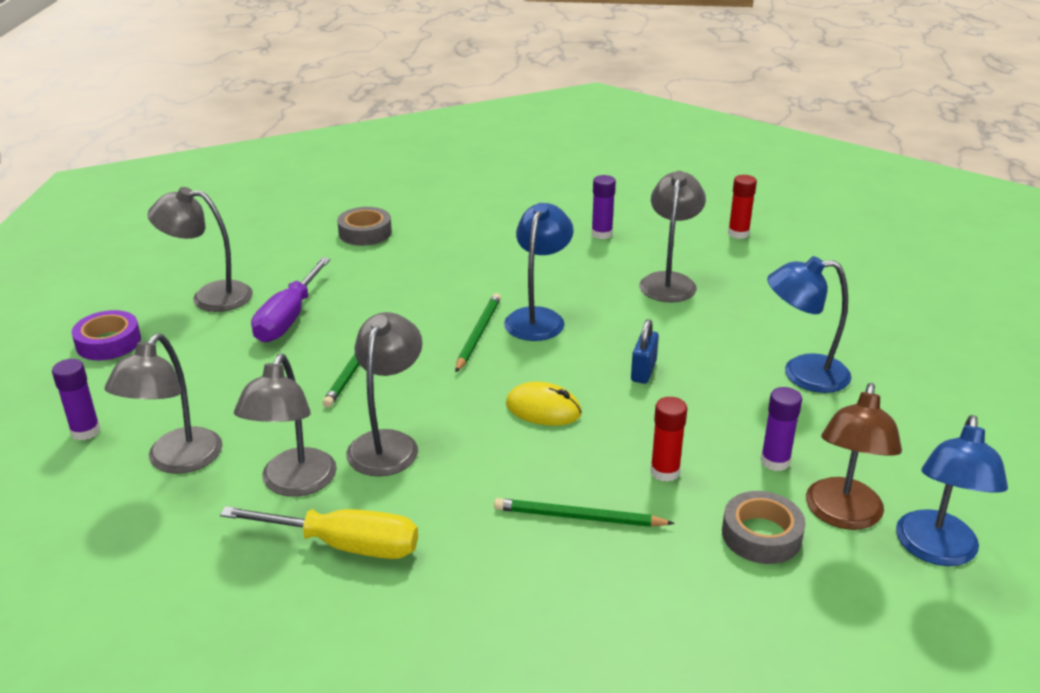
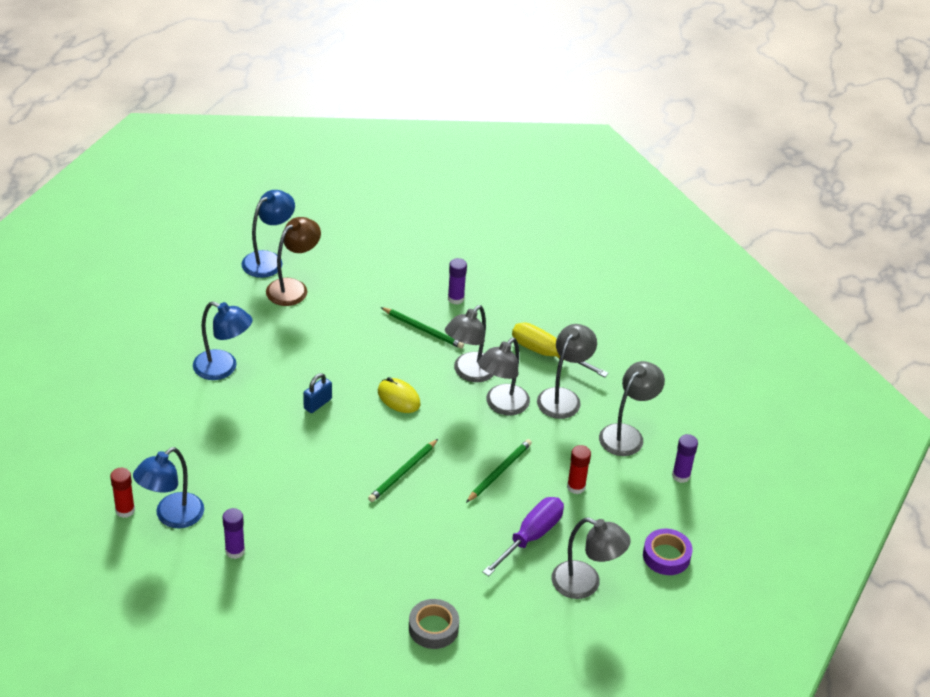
camera: 160 degrees left, 10 degrees up
(538, 317) = (352, 473): blue lamp -> blue lamp (172, 517)
(665, 472) = (360, 337): red glue stick -> red glue stick (576, 487)
(669, 281) = (230, 476): grey lamp -> grey lamp (469, 373)
(761, 535) = (341, 292): grey tape -> none
(775, 461) = (297, 323): purple glue stick -> purple glue stick (456, 298)

